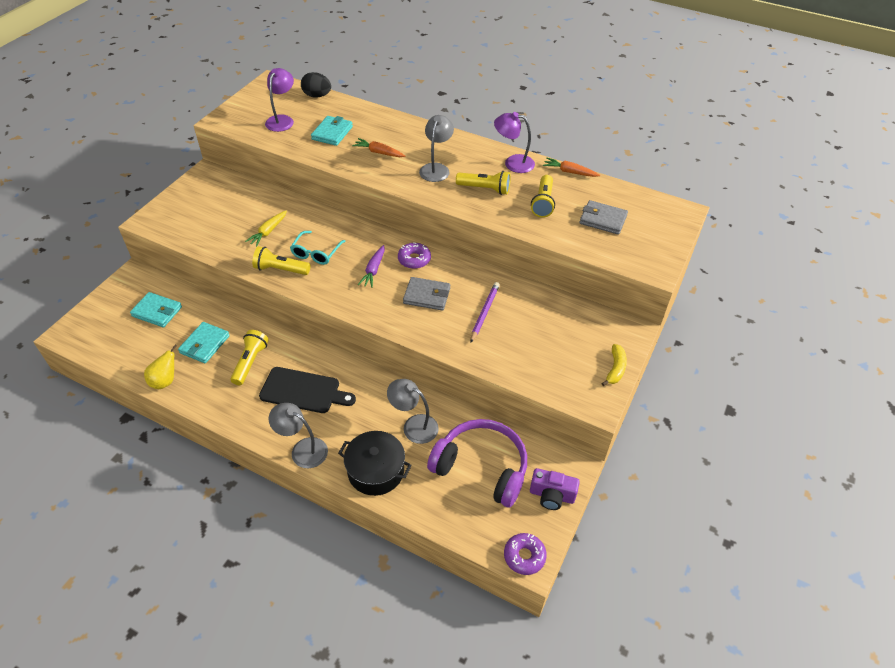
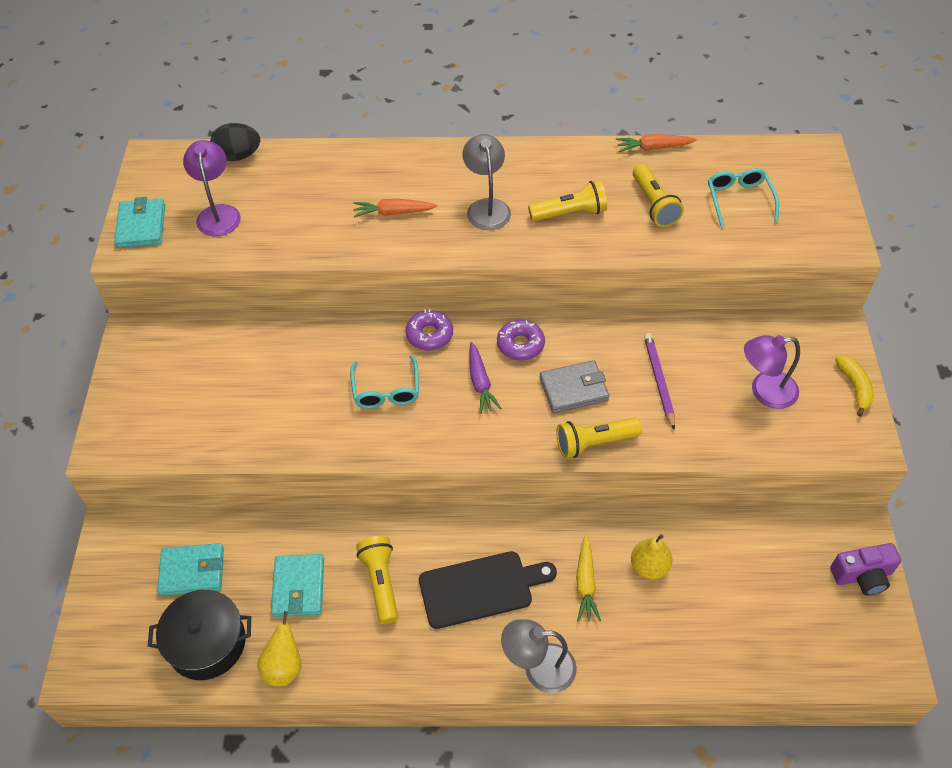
camera: 25 degrees left, 5 degrees up
(268, 232) = (296, 387): yellow carrot -> yellow carrot (585, 583)
(280, 269) = (357, 436): yellow flashlight -> yellow flashlight (594, 443)
(332, 133) = (306, 207): turquoise wallet -> turquoise wallet (141, 226)
(376, 471) = (647, 650): black pot -> black pot (207, 643)
(414, 425) = (649, 567): grey lamp -> yellow pear
(481, 467) = (764, 581): purple headphones -> none
(513, 163) = (576, 161): purple lamp -> purple lamp (764, 391)
(524, 556) = (884, 666): purple donut -> purple donut (429, 335)
(603, 220) = (739, 200): grey wallet -> turquoise glasses

